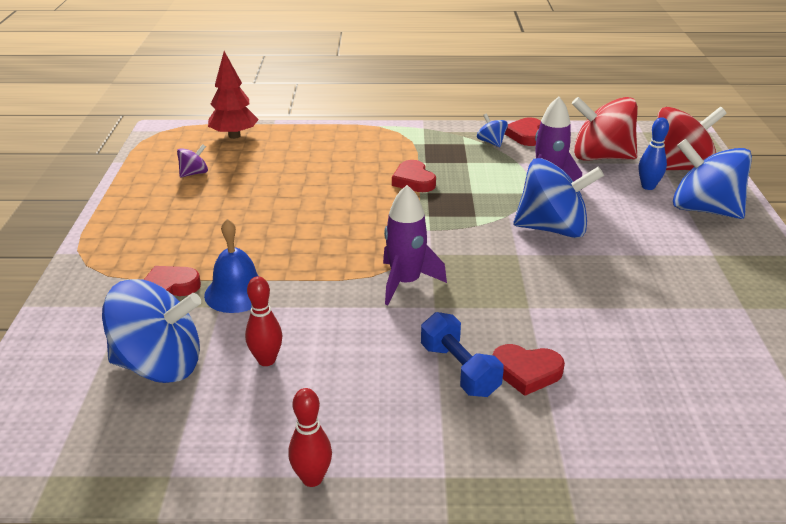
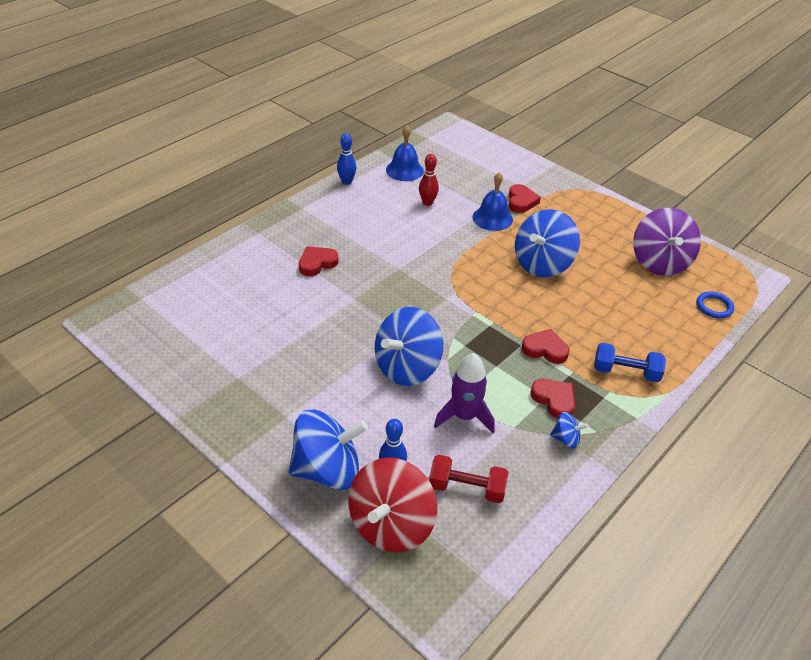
camera: 130 degrees right, 10 degrees up
(160, 365) = (461, 178): blue spinning top -> blue spinning top (542, 264)
(194, 173) = (659, 262): purple spinning top -> purple spinning top, size x2.24
(199, 434) = (404, 170): none -> blue bell
(234, 136) = (714, 307): red tree -> blue ring
(312, 478) = (346, 182): red bowling pin -> blue bowling pin
(405, 282) = (431, 272): purple rocket -> none
(459, 370) = (347, 246): blue dumbbell -> blue dumbbell (626, 372)
(525, 135) = (558, 474): red heart -> red heart (554, 400)
(600, 157) = (466, 488): red spinning top -> red dumbbell

